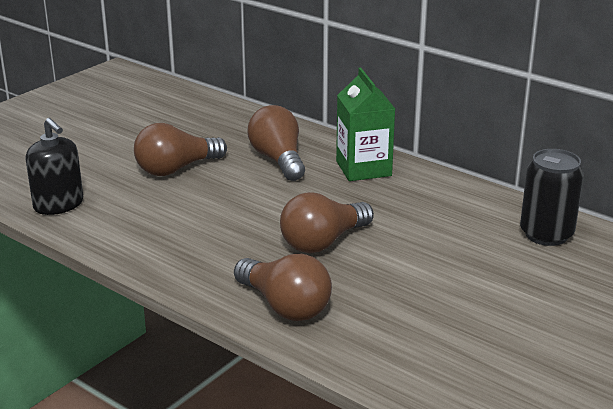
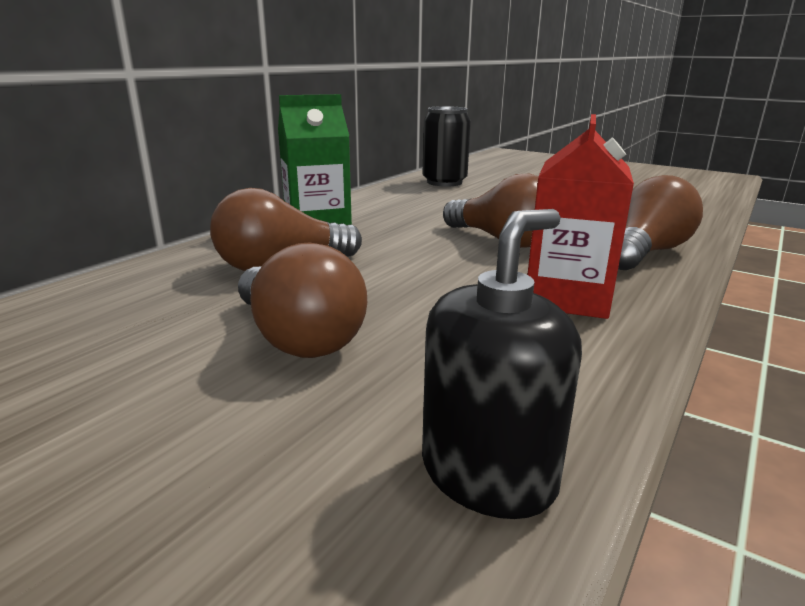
camera: 95 degrees left, 5 degrees down
(201, 249) = (567, 298): none -> red carton

